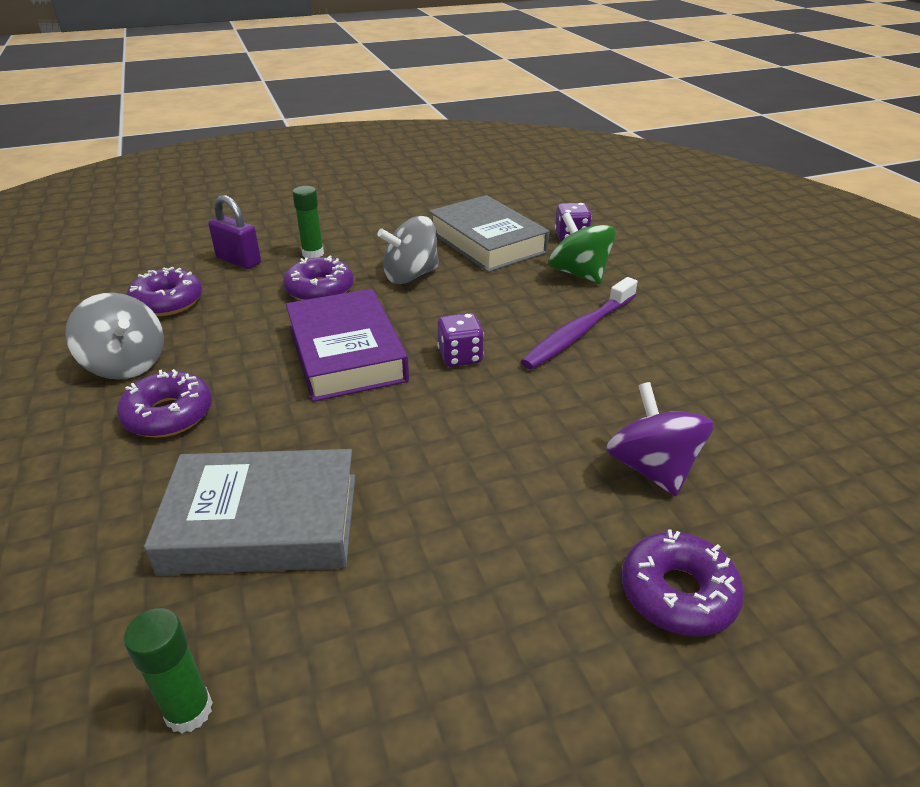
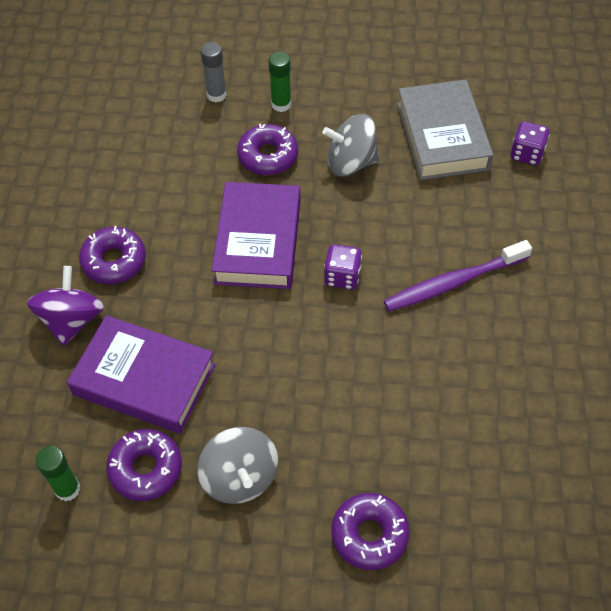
camera: 25 degrees right, 20 degrees up
(126, 364) = (99, 197): grey spinning top -> grey spinning top (240, 477)
(167, 302) = (146, 132): purple donut -> purple donut (146, 469)
(239, 261) = (216, 95): purple padlock -> grey glue stick
(262, 522) = (144, 380): grey book -> purple book
(579, 274) = (500, 209): green spinning top -> none
(652, 468) = (419, 437): purple spinning top -> purple spinning top (72, 320)

